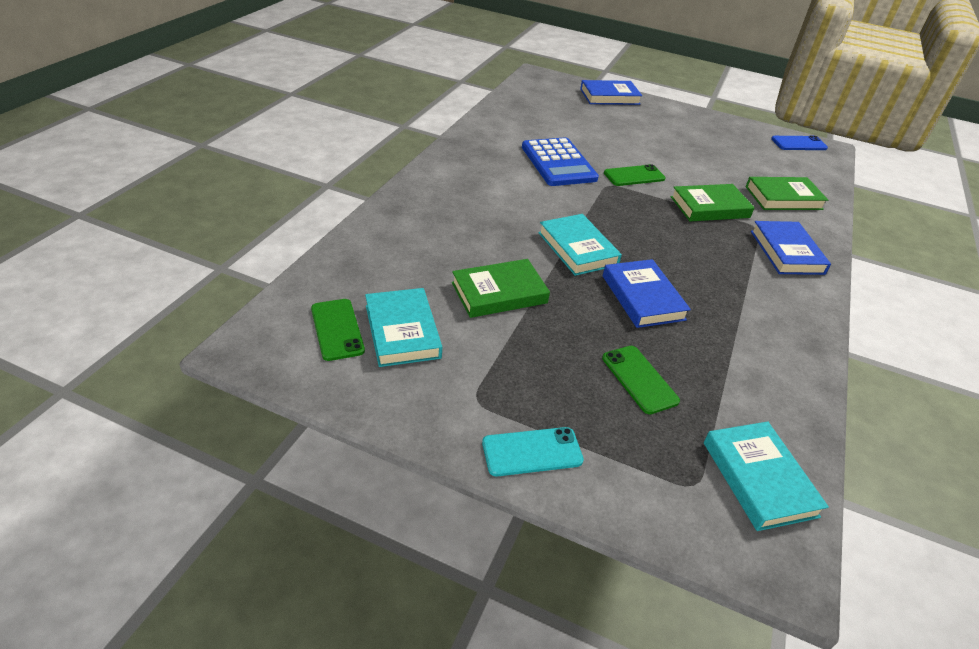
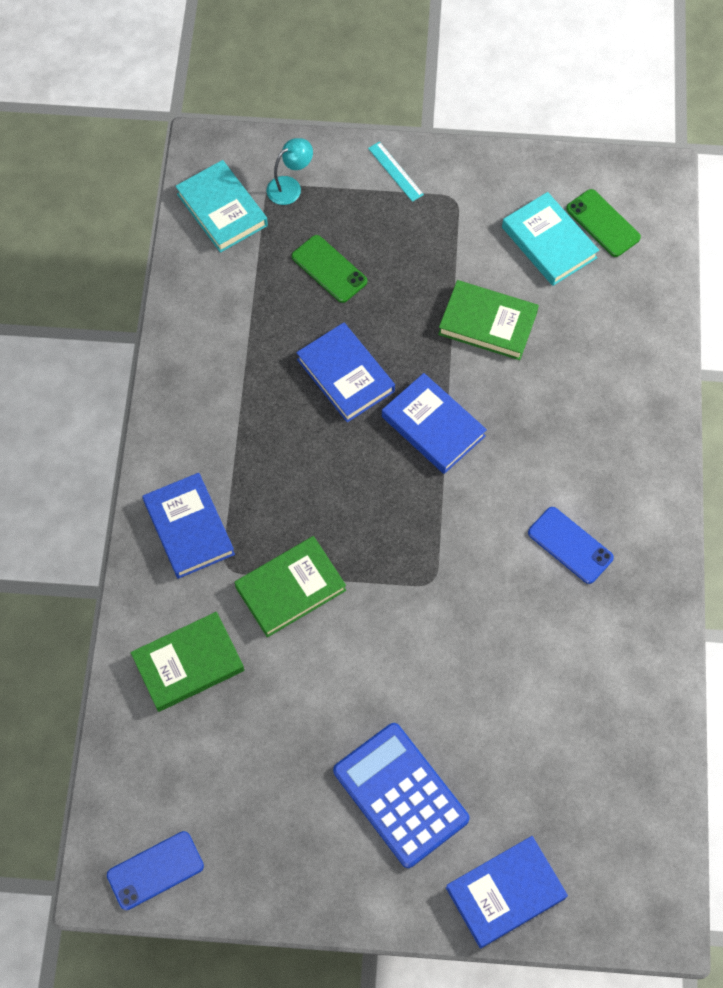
camera: 165 degrees right, 25 degrees up
(499, 293) = (487, 323): green book -> green book turned 60 degrees clockwise
(507, 174) = (570, 545): none -> blue phone
(532, 452) = (395, 171): turquoise phone -> turquoise ruler
(558, 163) = (515, 607): blue calculator -> blue calculator (400, 795)
(577, 249) = (433, 426): turquoise book -> blue book
(634, 176) = (404, 622): green phone -> none
(669, 478) = (290, 187): none -> turquoise lamp

